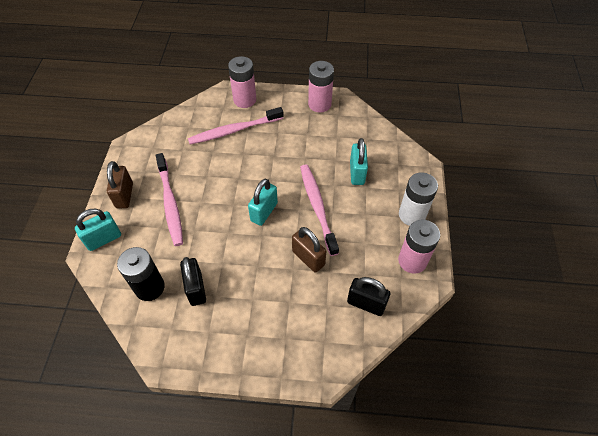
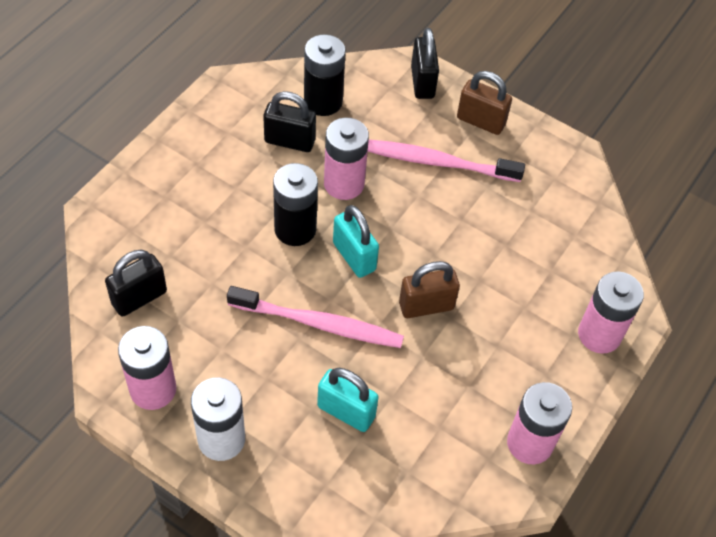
camera: 115 degrees right, 0 degrees up
(104, 239) = (422, 82): turquoise padlock -> black padlock
(214, 242) = (344, 184): none -> pink battery
(234, 130) = (534, 289): pink toothbrush -> none
(264, 249) = (295, 229): none -> black battery
(308, 258) = (247, 270): brown padlock -> brown padlock (426, 306)

